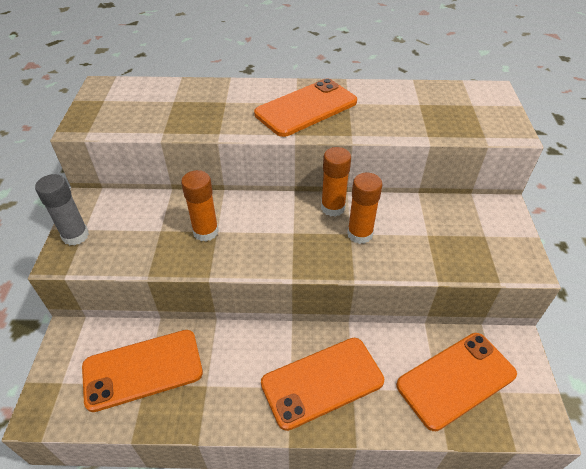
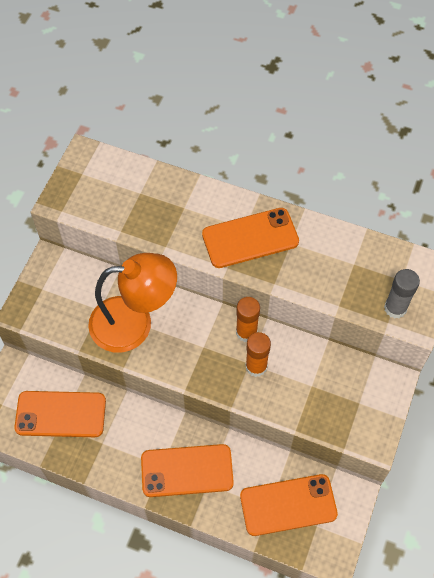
camera: 20 degrees right, 15 degrees up
(75, 236) = (34, 294): grey glue stick -> grey glue stick (395, 308)
(205, 232) = (134, 323): orange glue stick -> orange lamp

